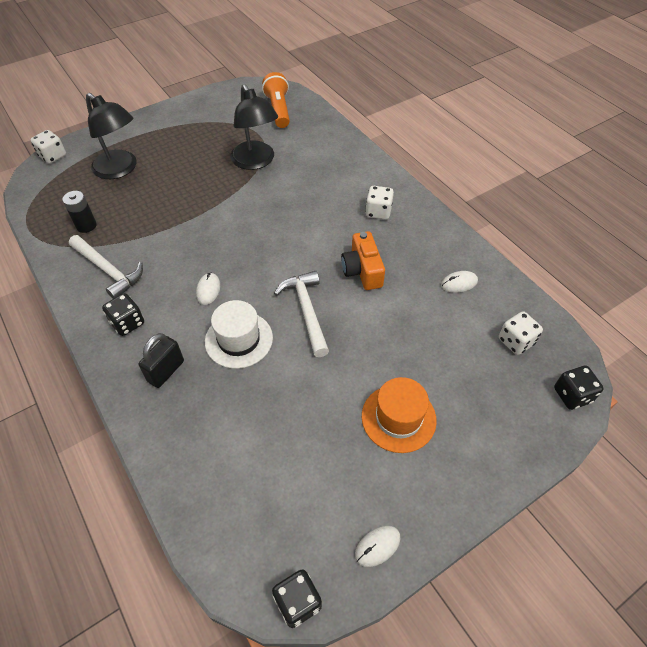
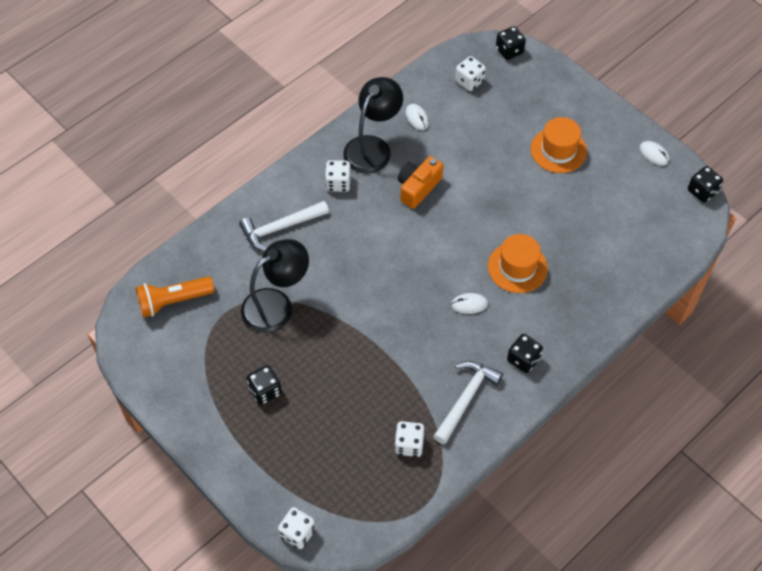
camera: 100 degrees left, 5 degrees up
(86, 226) = (409, 444): black battery -> white dice
(120, 169) = (311, 443): black lamp -> black lamp (372, 147)
(166, 371) = (563, 313): black padlock -> none
(178, 149) = (265, 391): none -> black dice
(239, 339) = (517, 267): white hat -> orange hat
(306, 311) = (474, 223): white hammer -> white hammer (280, 228)
(362, 270) = (418, 188): orange camera -> orange camera turned 150 degrees clockwise

